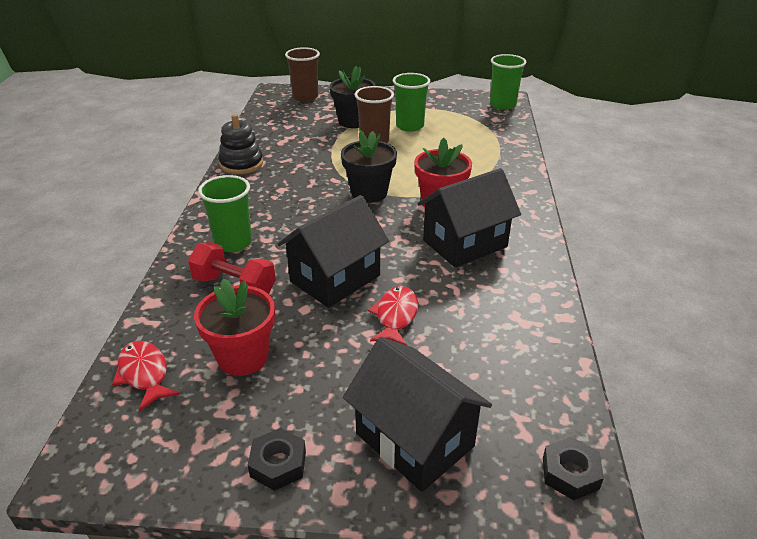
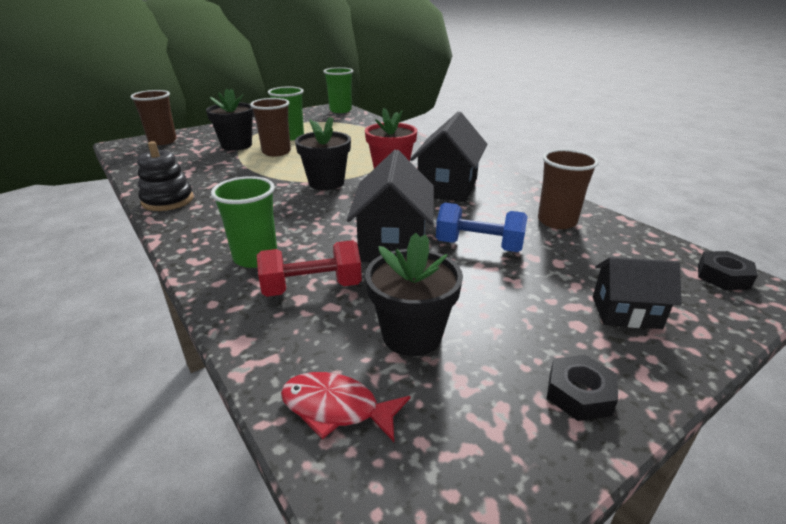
camera: 40 degrees left, 5 degrees down
(243, 357) = (412, 335): red flower pot -> black flower pot
(395, 316) = (478, 246): red fish -> blue dumbbell
(414, 440) = (626, 312): black house -> black house, size x0.61
(507, 330) = (557, 221): none -> brown cup

